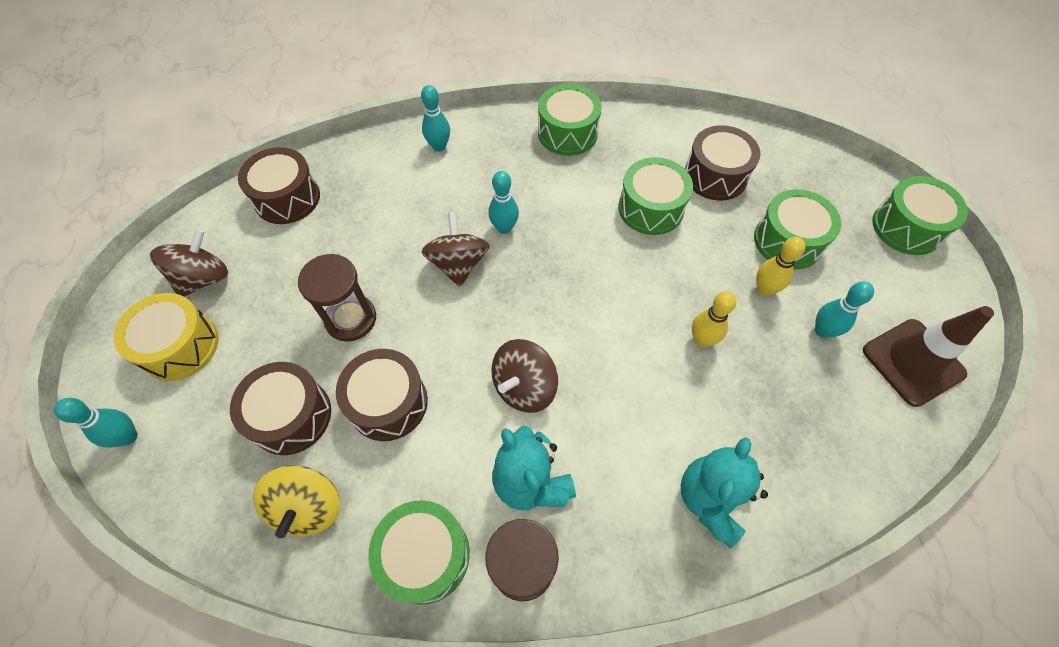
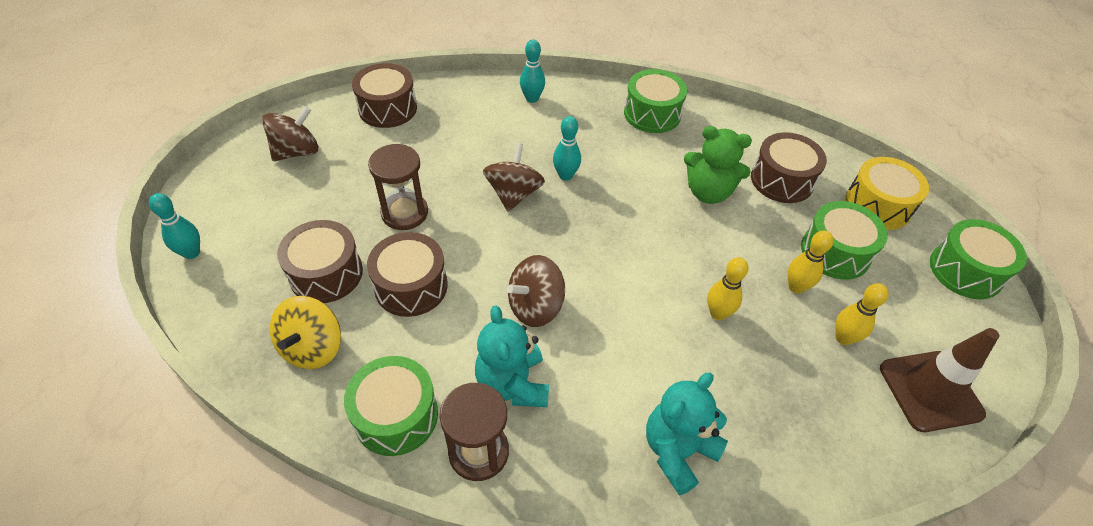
camera: 15 degrees right, 10 degrees down
(180, 346) = (258, 197): yellow drum -> yellow drum (877, 205)
(650, 208) = (708, 192): green drum -> green teddy bear
(822, 331) = (843, 338): turquoise bowling pin -> yellow bowling pin

